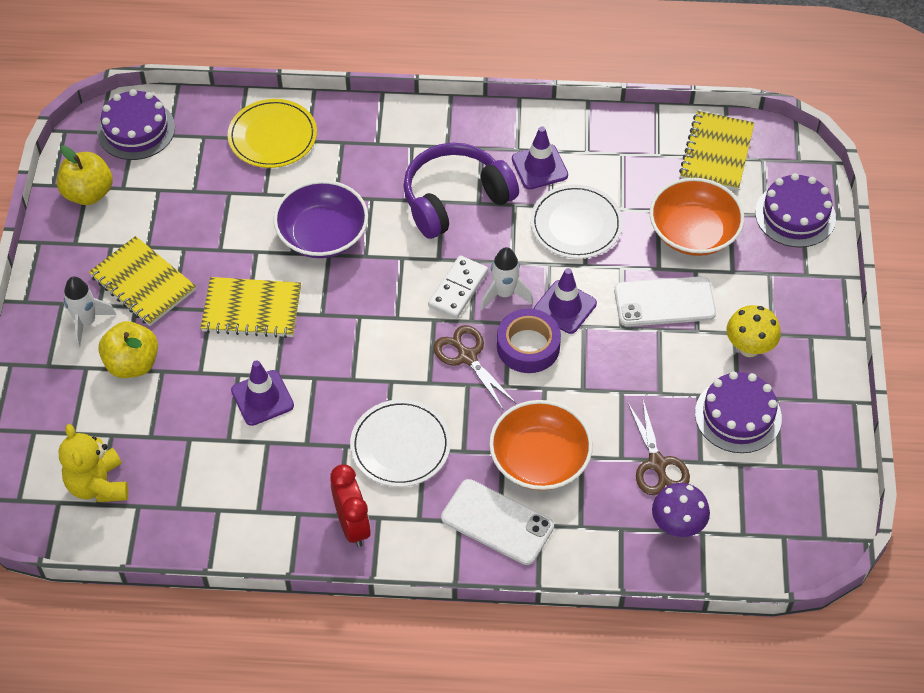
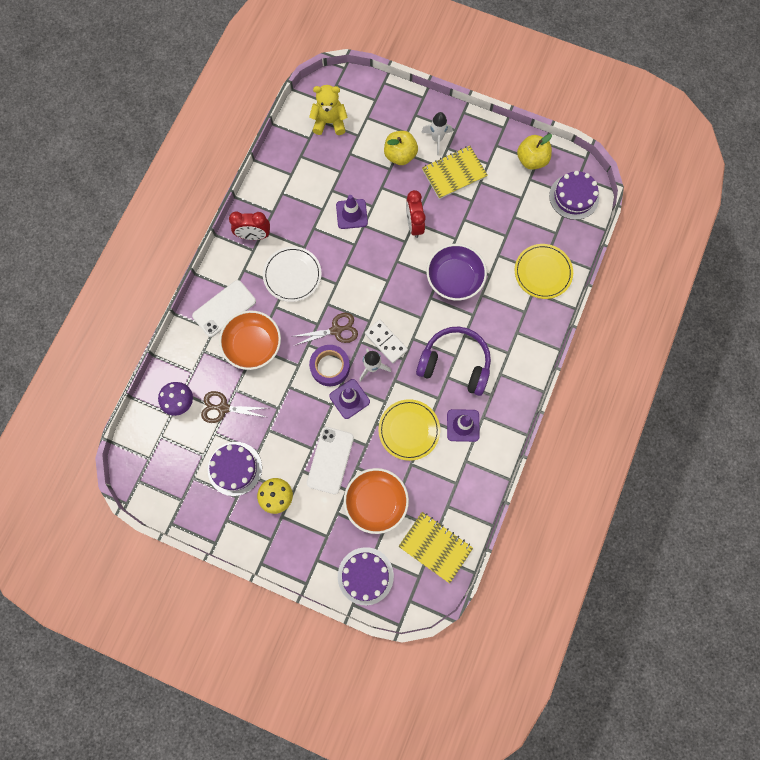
camera: 110 degrees right, 20 degrees up
(251, 309) = (414, 225): yellow notebook -> red clock
(455, 199) = (455, 364): purple headphones -> purple headphones turned 60 degrees counterclockwise
(576, 224) = (409, 430): white plate -> yellow plate

